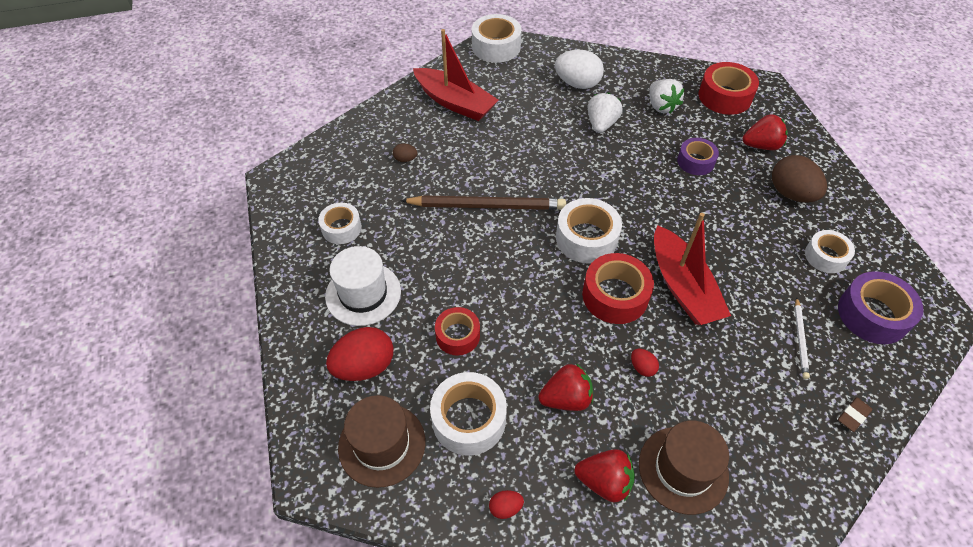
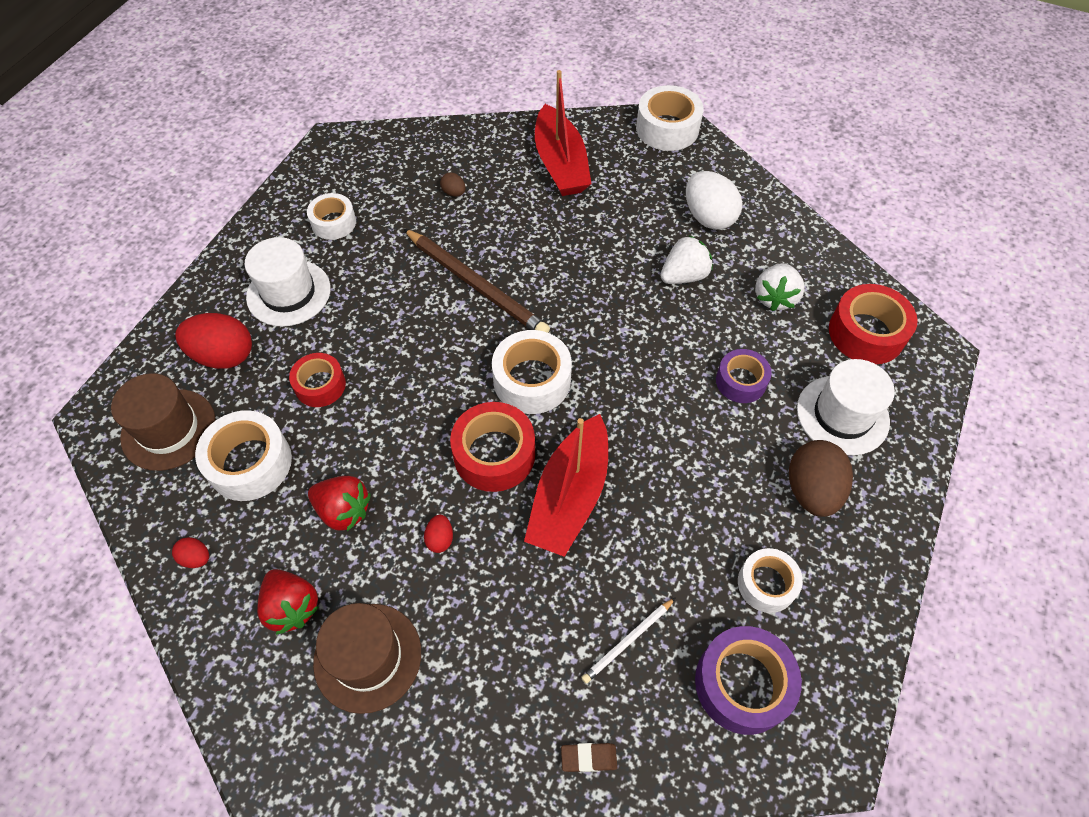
camera: 40 degrees right, 5 degrees up
(761, 145) = (842, 415): red strawberry -> white hat

